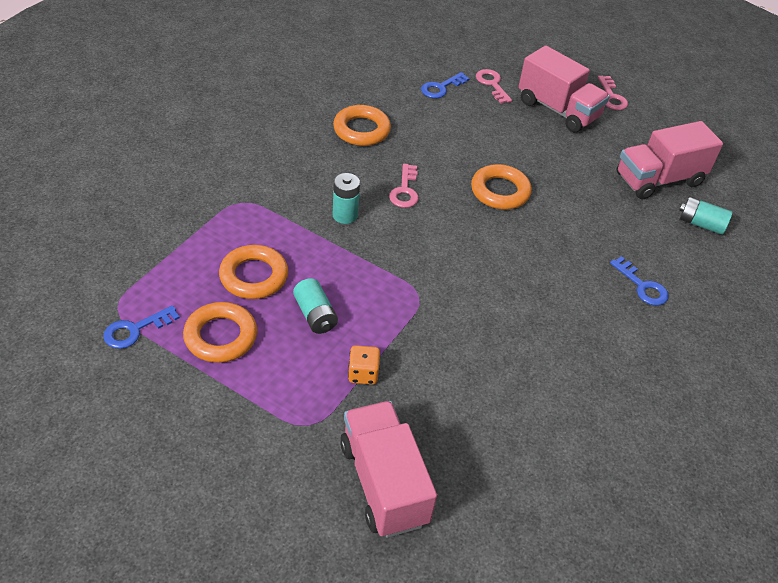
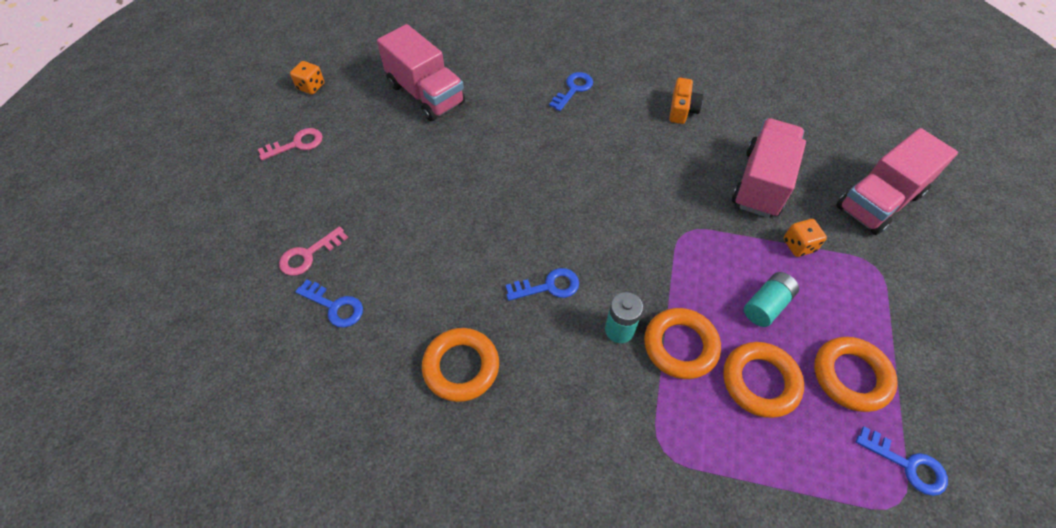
camera: 105 degrees left, 10 degrees up
(405, 190) = (548, 286): pink key -> blue key
(500, 191) = (505, 204): orange ring -> orange ring (680, 346)
(558, 110) = (339, 184): pink truck -> pink truck (761, 183)
(586, 366) = (682, 109): none -> orange camera
(684, 115) = (311, 86): none -> orange dice
(701, 224) = (474, 63): turquoise battery -> none

